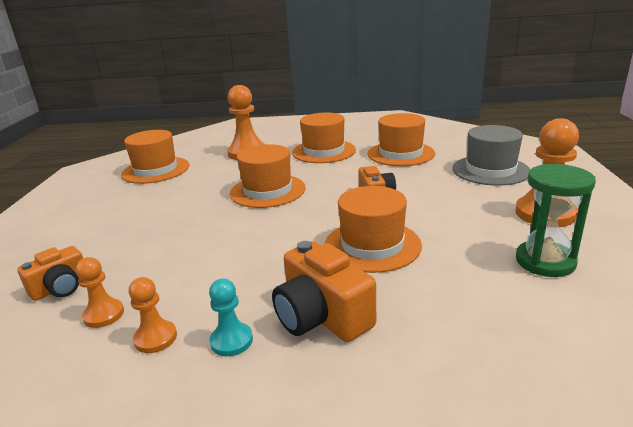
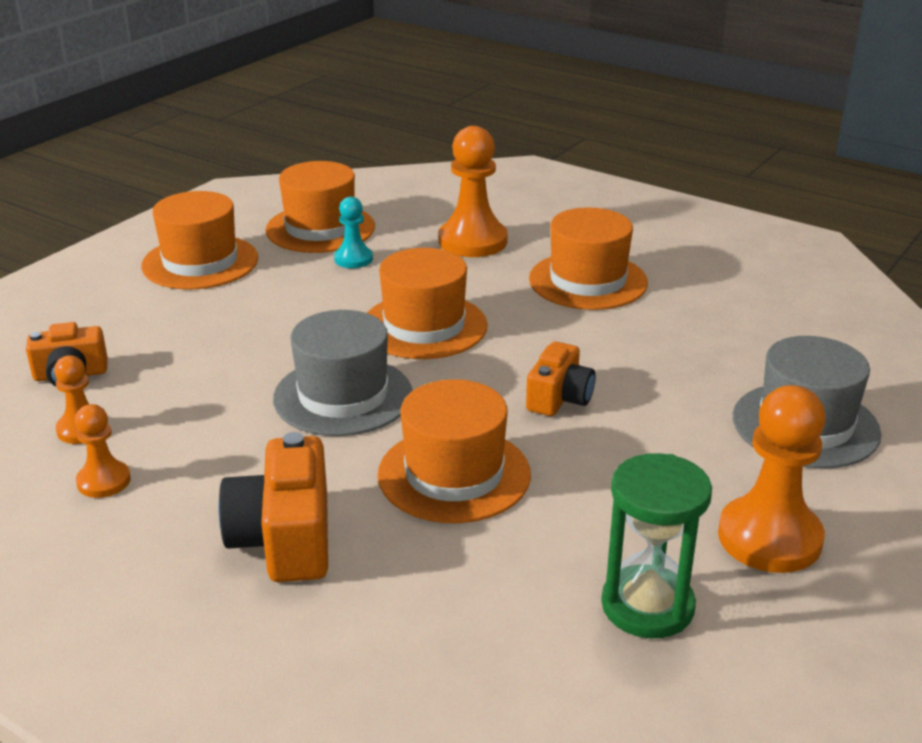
camera: 30 degrees right, 5 degrees up
(231, 341) = (168, 521): turquoise pawn -> turquoise pawn (353, 259)
(263, 234) = (343, 396): none -> grey hat
(400, 154) = (703, 333): orange hat -> orange hat (200, 262)

